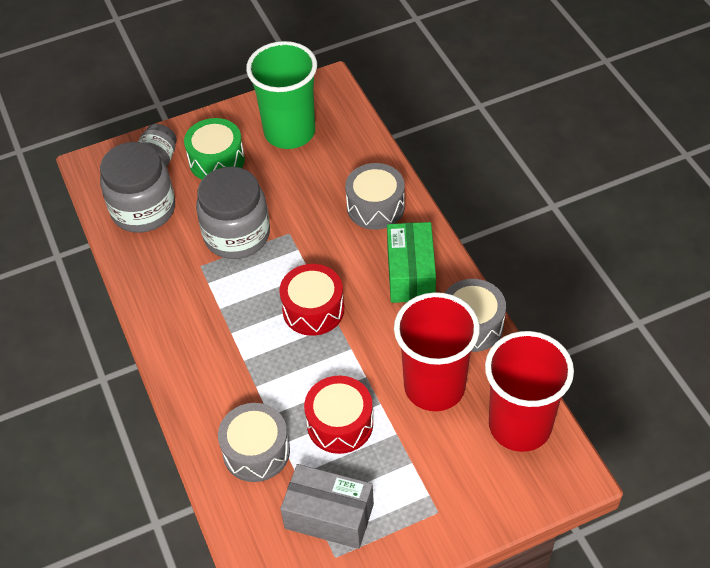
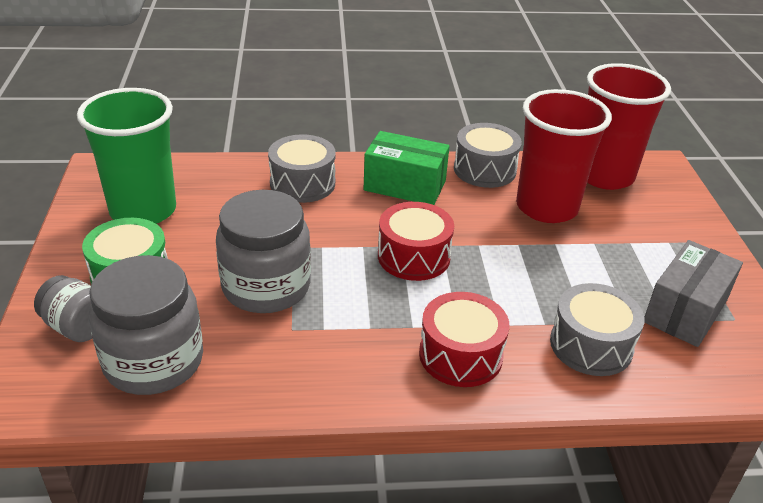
camera: 75 degrees left, 15 degrees down
(340, 423) = (571, 275): red drum -> red drum (460, 355)

